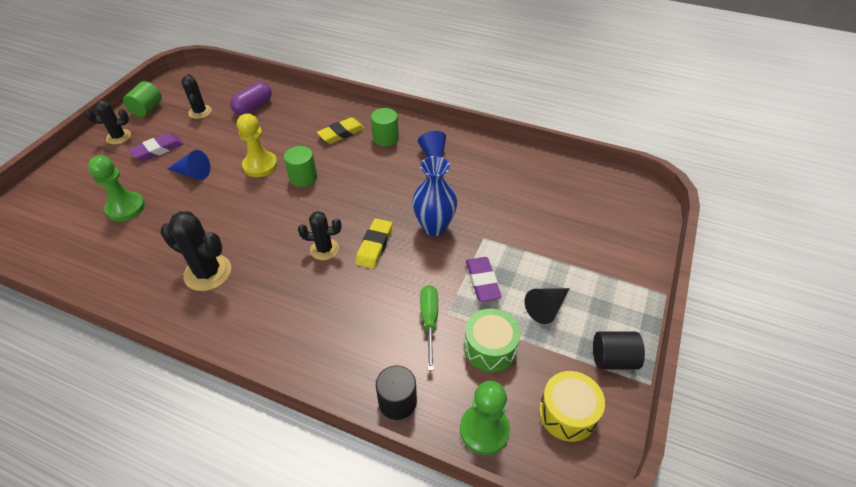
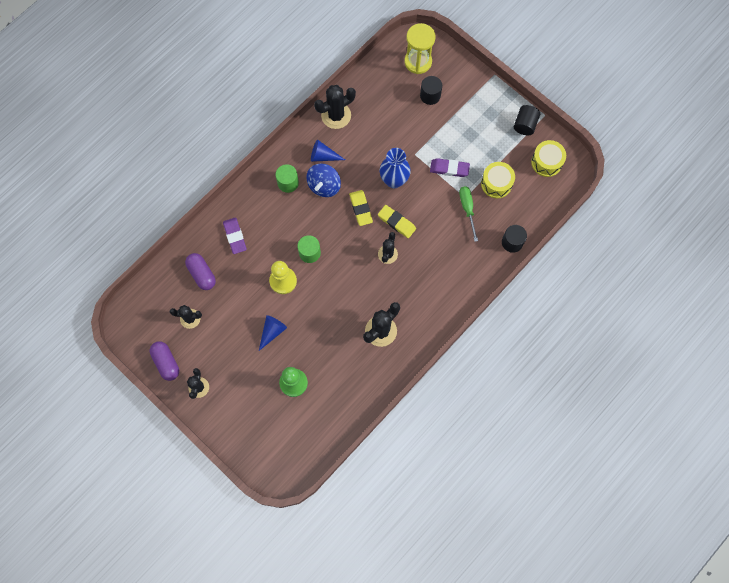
camera: 70 degrees left, 25 degrees up
(147, 109) = (166, 362): green cylinder -> purple capsule
(158, 150) = (230, 356): purple eraser -> purple eraser (235, 236)
(341, 133) = (268, 213): yellow eraser -> yellow eraser (360, 209)
(396, 167) = (324, 185): none -> blue spinning top
(429, 322) = (467, 209): green screwdriver -> green screwdriver turned 60 degrees clockwise
(484, 430) = (542, 205): green pawn -> none
(490, 348) = (496, 183): green drum -> yellow drum
(492, 153) = (336, 115): none -> black cactus
(546, 308) = (481, 142): black cone -> none
(578, 230) = (430, 95): none -> black cylinder
(617, 205) = (418, 62): none -> yellow hourglass

